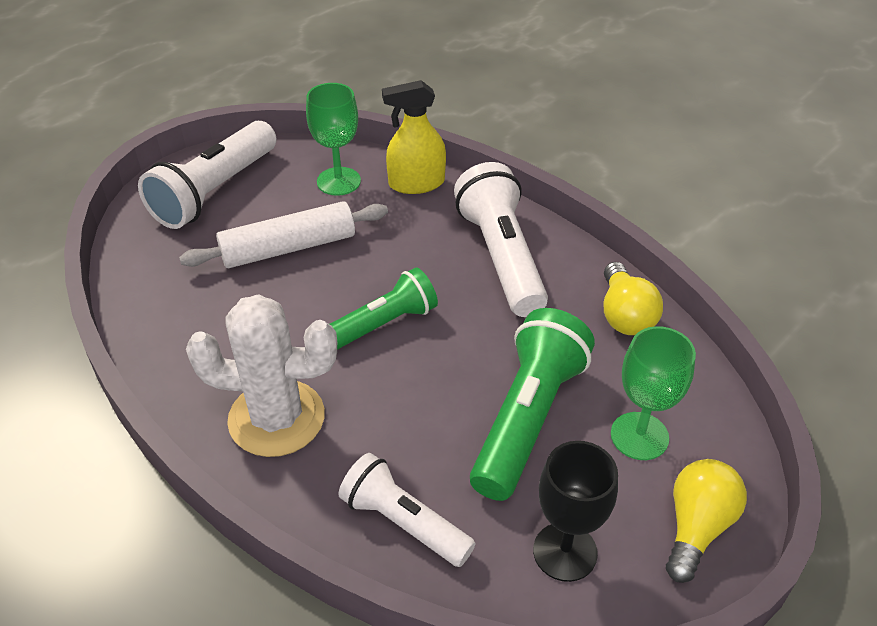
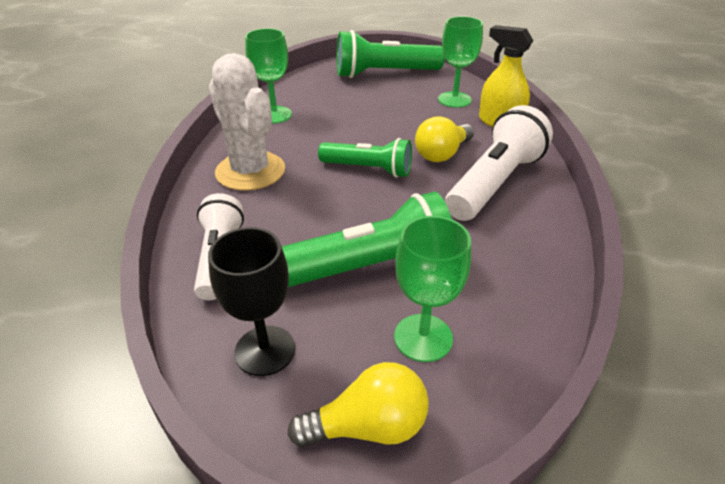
camera: 50 degrees right, 5 degrees down
(181, 333) = (274, 115): none -> green goblet
(214, 191) = (384, 73): white flashlight -> green flashlight
(289, 248) = (379, 112): white rolling pin -> none
(625, 315) = (533, 267): yellow light bulb -> yellow light bulb (442, 154)

